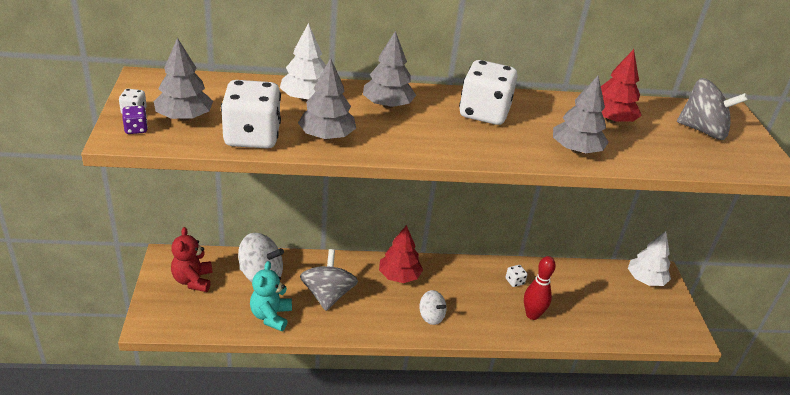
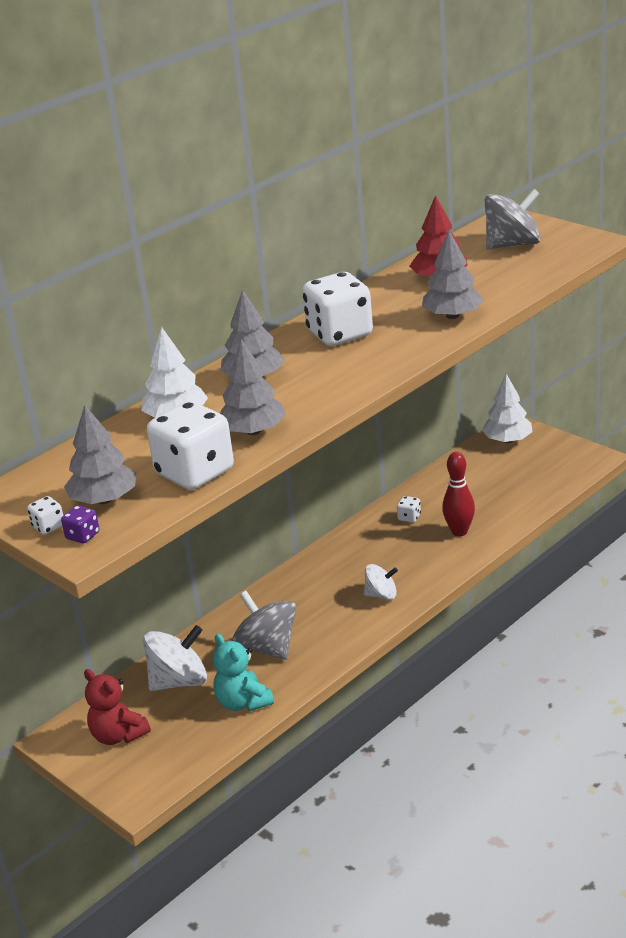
camera: 35 degrees left, 5 degrees down
(399, 276) = (306, 586): red tree -> none

